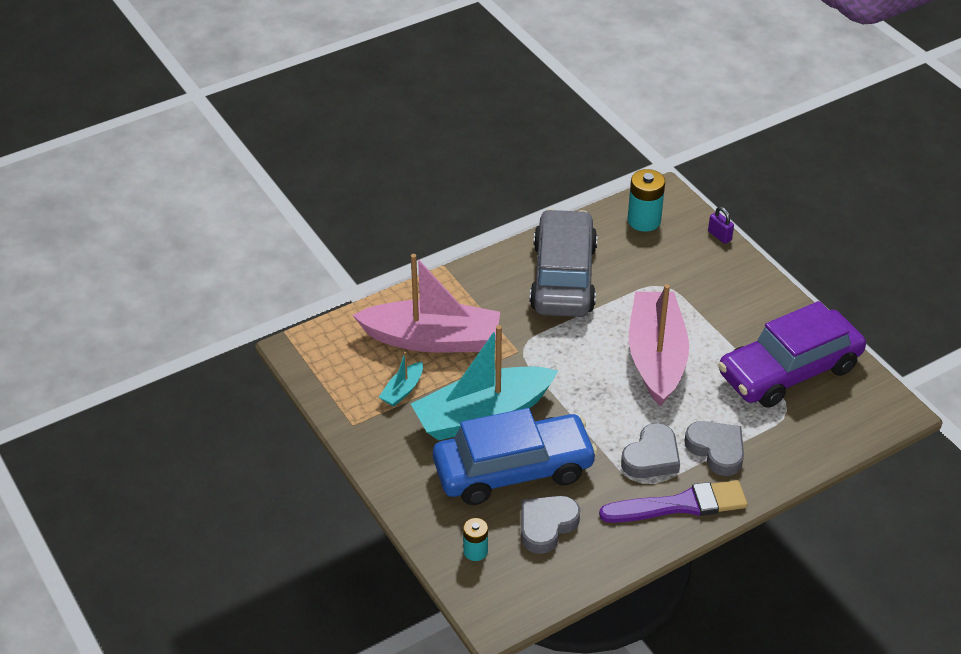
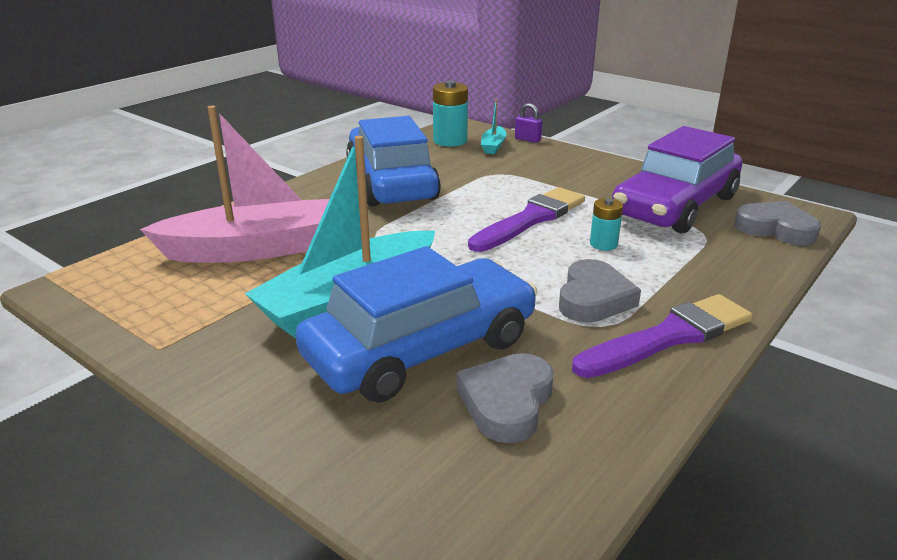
camera: 20 degrees left, 15 degrees down
(402, 390) = (228, 300): turquoise boat -> turquoise boat (493, 146)
(475, 551) = (413, 465): turquoise battery -> turquoise battery (603, 244)
(563, 277) = (391, 183): grey car -> blue car
(656, 357) = (531, 219): pink boat -> purple brush
(716, 450) = (663, 277): grey heart -> grey heart (775, 229)

